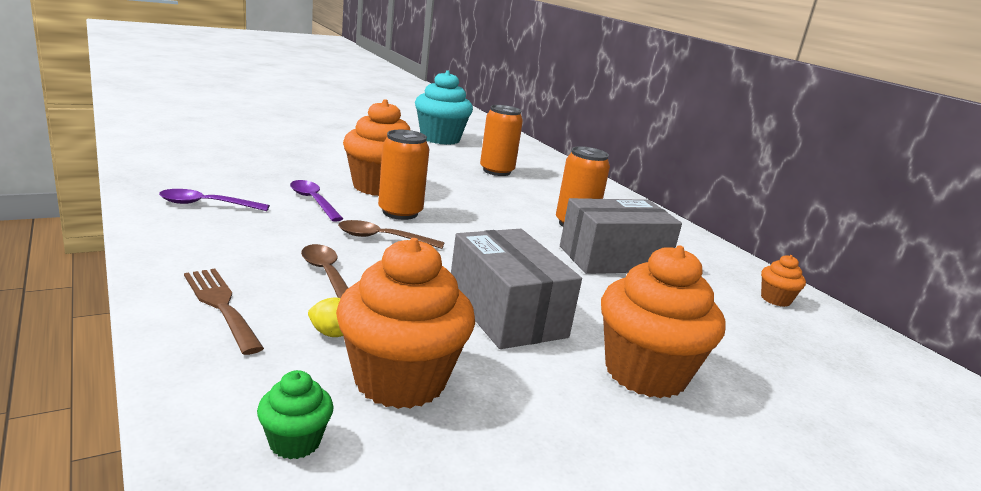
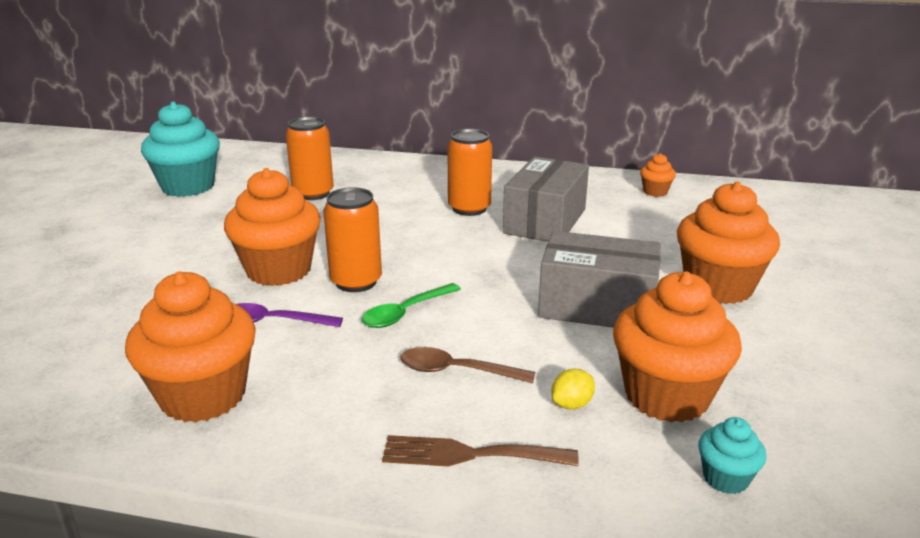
camera: 45 degrees left, 5 degrees up
(207, 205) = (203, 396): purple spoon -> orange cupcake
(295, 442) = (725, 478): green cupcake -> turquoise cupcake
(383, 238) = (406, 312): brown spoon -> green spoon

